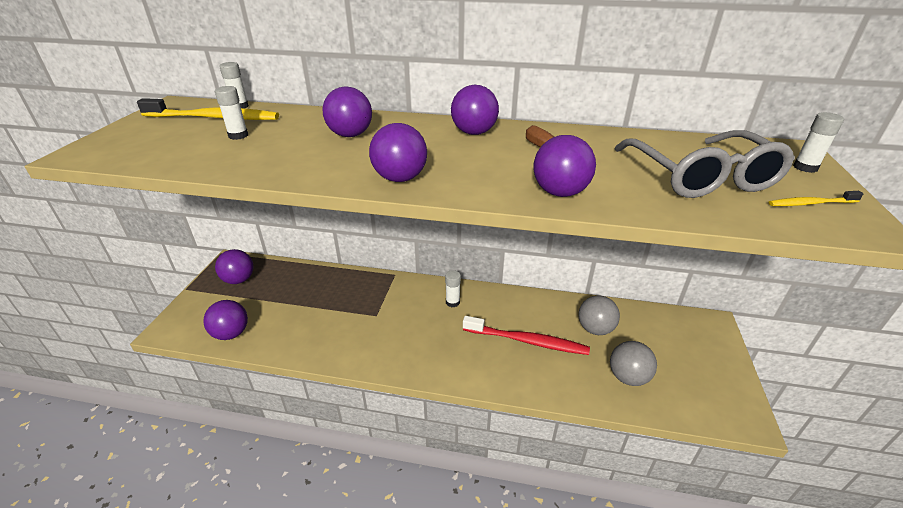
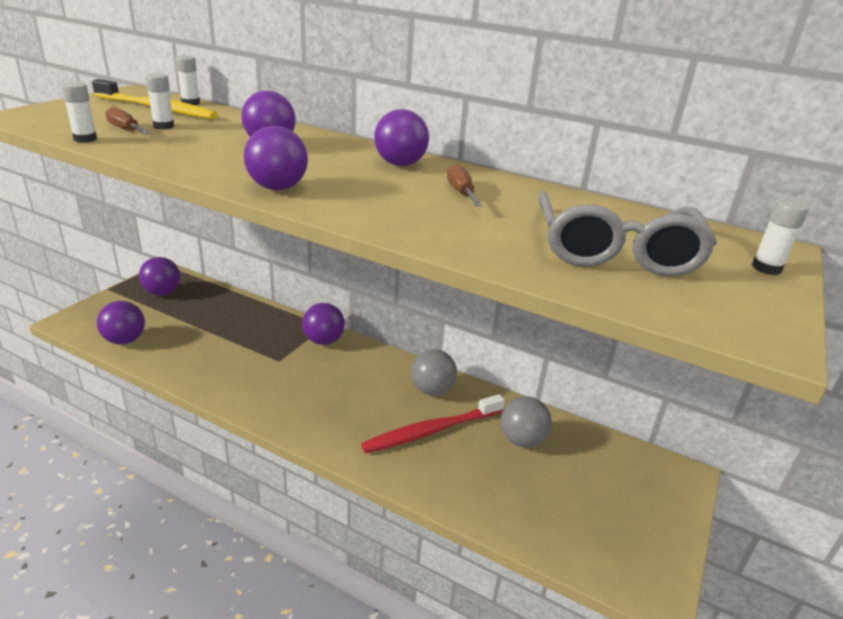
camera: 15 degrees right, 5 degrees down
(207, 147) = (126, 130): none -> brown screwdriver
(452, 302) = (370, 369): white glue stick -> white glue stick (85, 139)
(527, 341) = (431, 430): red toothbrush -> red toothbrush turned 120 degrees clockwise
(560, 192) = (430, 231): purple ball -> purple ball (323, 341)
(628, 377) = (529, 502): grey ball -> grey ball (432, 390)
(810, 203) = (723, 301): yellow toothbrush -> none

